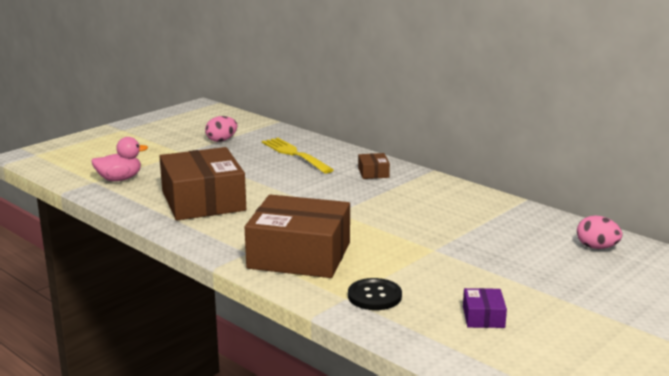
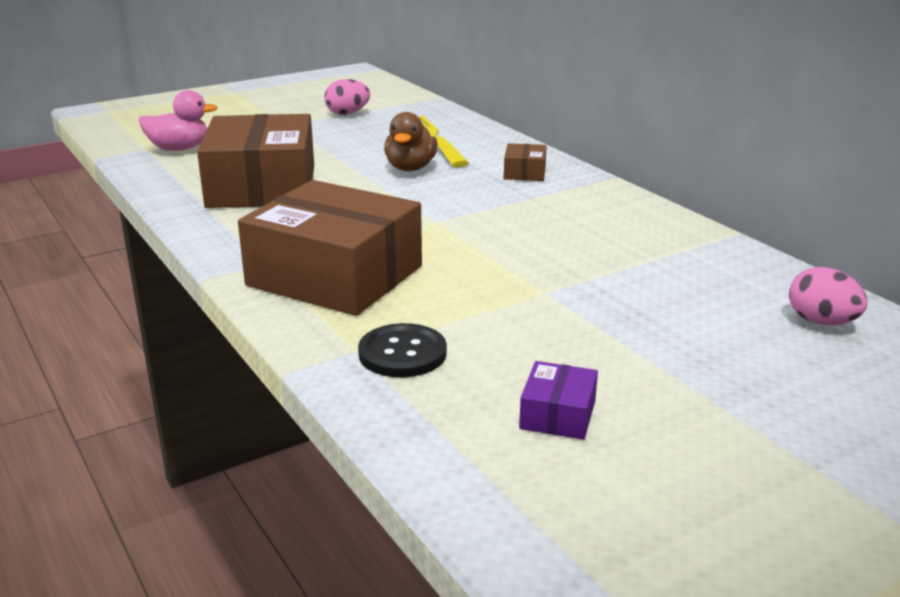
camera: 15 degrees right, 5 degrees up
(295, 177) = (410, 168): none -> brown duck

